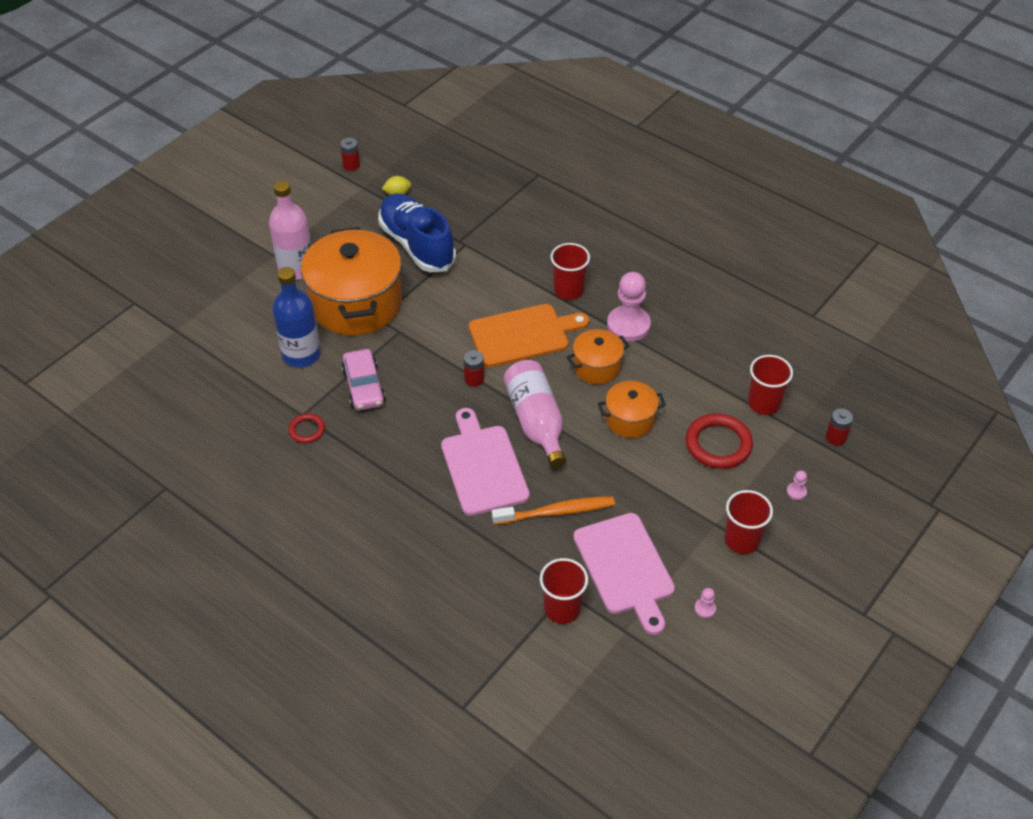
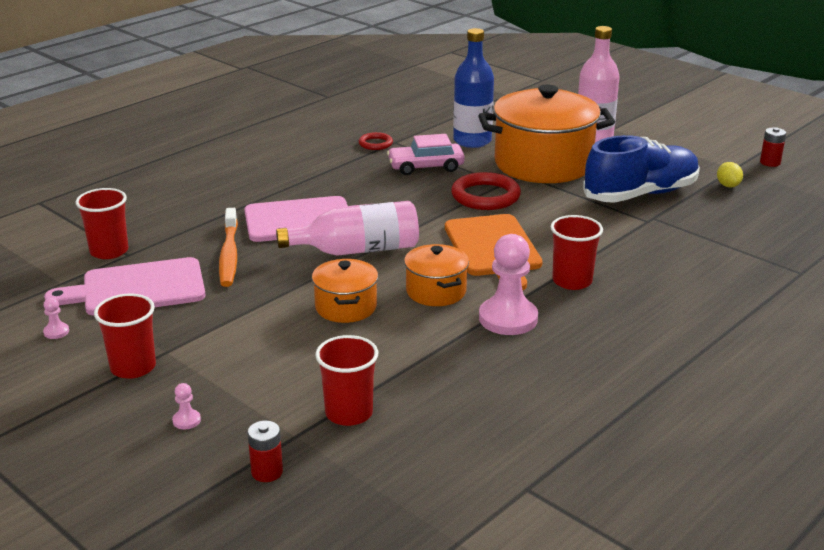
camera: 95 degrees right, 20 degrees down
(474, 379) = (427, 219): red battery -> none
(718, 444) = (288, 367): red ring -> red ring (485, 196)

